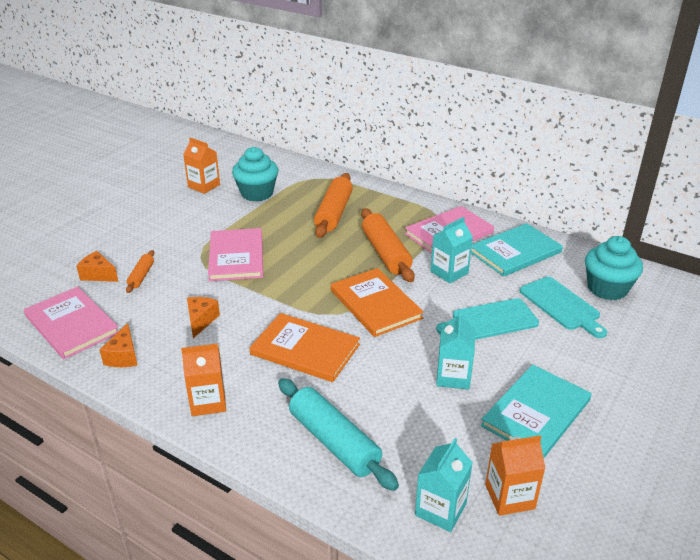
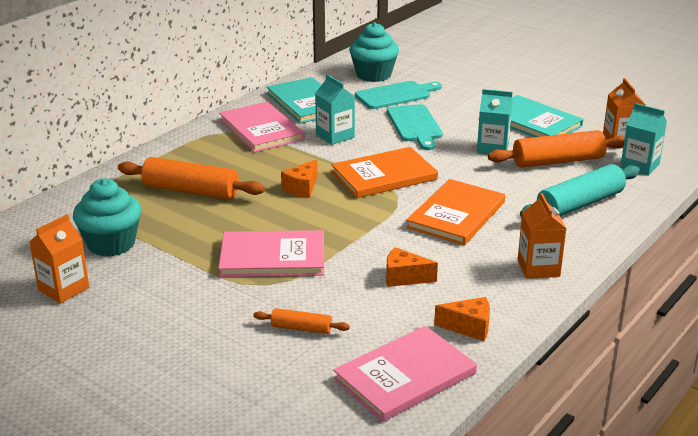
camera: 85 degrees left, 5 degrees down
(98, 275) = (290, 366): orange cheese -> orange cheese (302, 188)
(386, 253) = (291, 165): orange rolling pin -> orange rolling pin (558, 161)

